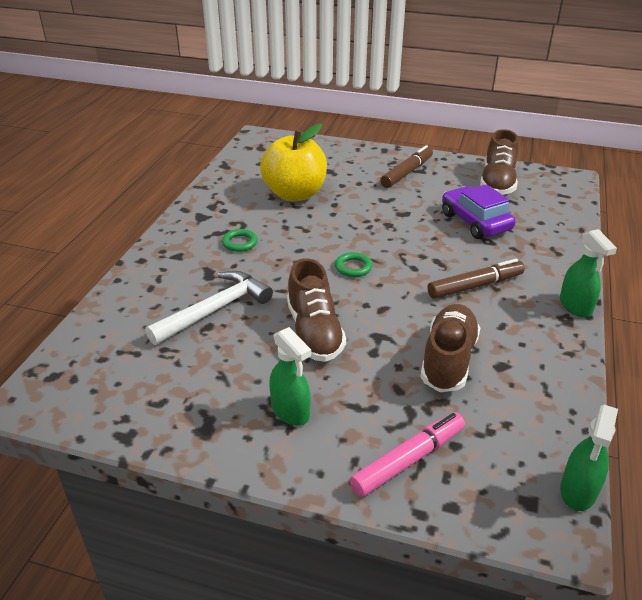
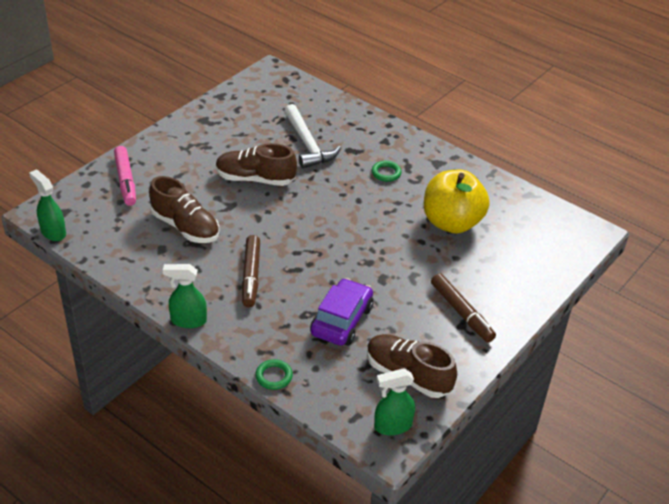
camera: 110 degrees right, 5 degrees up
(290, 411) = (193, 151): green spray bottle -> green spray bottle (392, 426)
(353, 267) = (317, 220): green ring -> green ring (274, 376)
(475, 222) = (342, 320): purple car -> purple car turned 60 degrees counterclockwise

